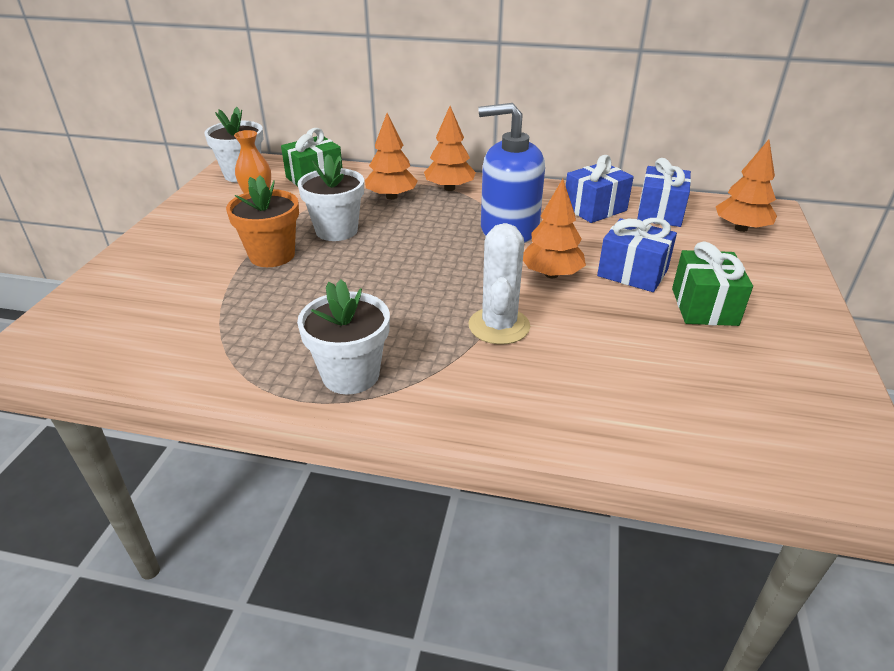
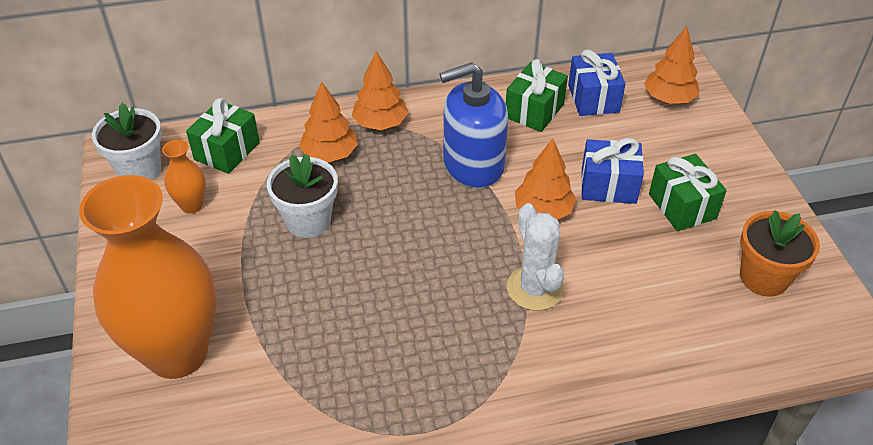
camera: 25 degrees left, 10 degrees up
(157, 282) = (177, 353): none -> orange vase
(272, 255) = (268, 277): orange flower pot -> orange flower pot (764, 277)
(350, 375) = (447, 389): white flower pot -> none
(595, 209) = (534, 111): blue gift -> green gift

